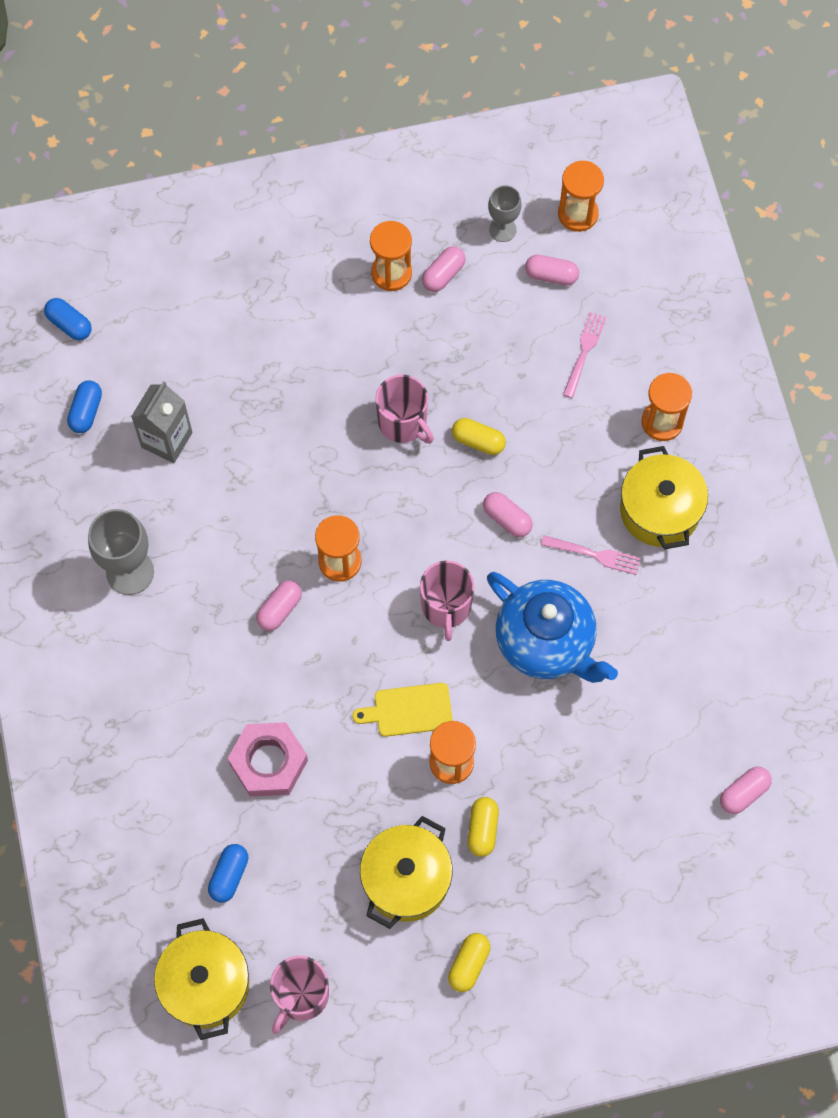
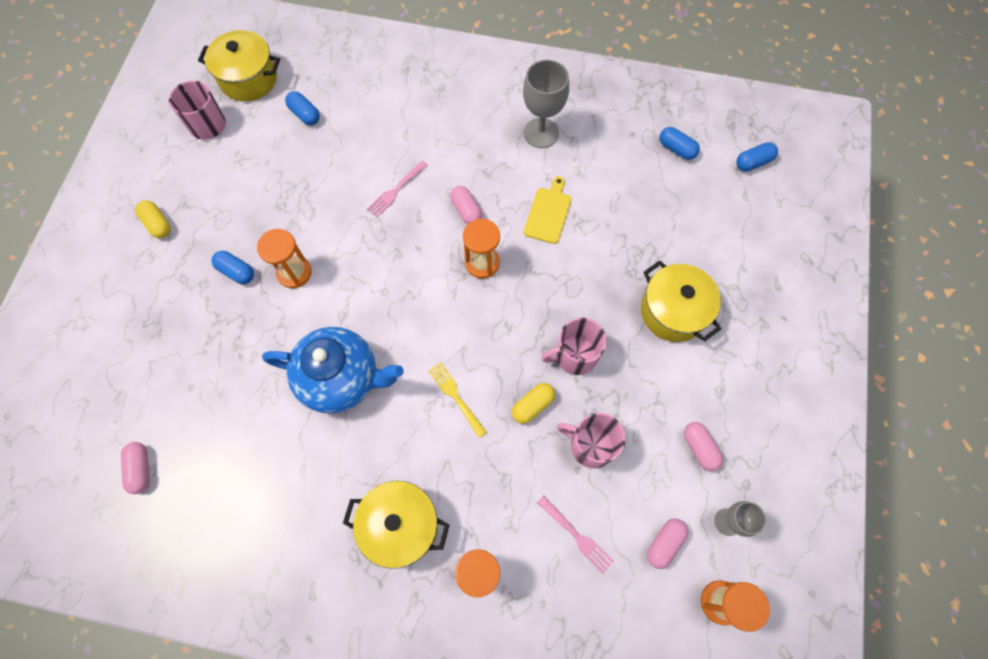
camera: 115 degrees right, 0 degrees up
(167, 440) = (632, 189): grey carton -> none
(268, 762) = (363, 163): pink nut -> none
(391, 273) = (716, 406): orange hourglass -> none
(406, 879) = (236, 211): yellow pot -> yellow pot (673, 311)
(409, 710) = (347, 261): yellow cutting board -> yellow cutting board (548, 213)
(446, 607) = (409, 320): pink mug -> pink mug (590, 445)
(482, 829) = (236, 272): yellow capsule -> blue capsule
(507, 519) = (456, 397): pink capsule -> yellow fork
(546, 642) = (342, 378): blue teapot -> blue teapot turned 150 degrees counterclockwise
(594, 555) = (391, 451): pink fork -> pink fork (396, 190)

